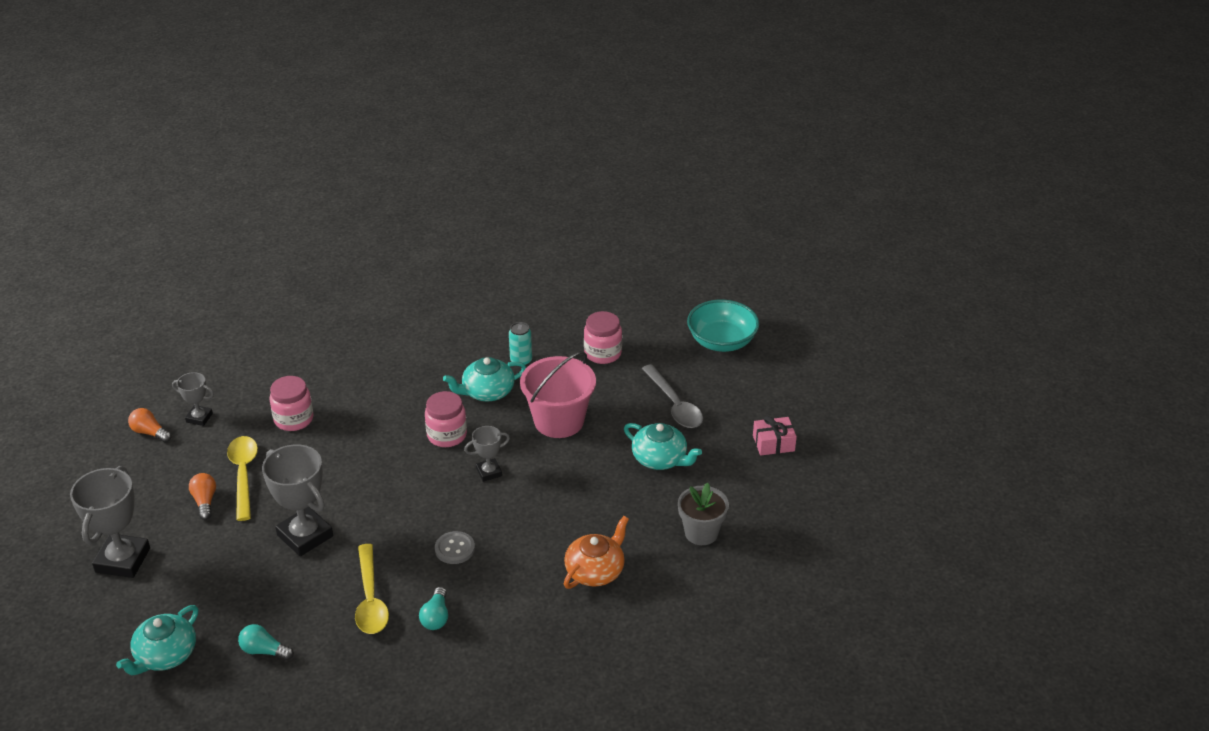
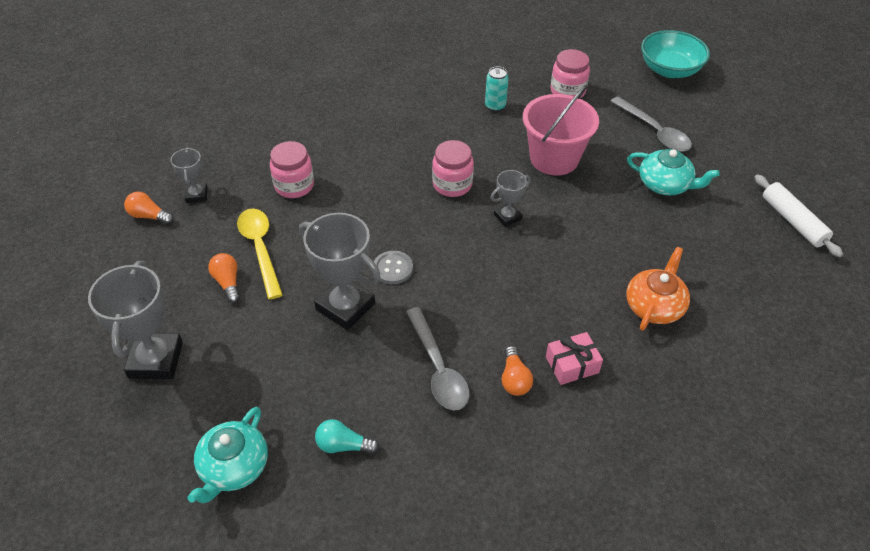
camera: 10 degrees left, 10 degrees up
(199, 418) = (197, 195): grey trophy -> grey trophy turned 75 degrees clockwise
(370, 599) = (438, 368): yellow spoon -> grey spoon
(436, 617) = (514, 379): turquoise light bulb -> orange light bulb
(455, 549) = (505, 301): grey button -> grey button (393, 268)
(487, 392) = (474, 138): turquoise teapot -> none
(701, 533) = (738, 253): grey flower pot -> none
(773, 443) = (761, 157): pink gift -> pink gift (572, 365)
(773, 509) = (793, 221): none -> white rolling pin

